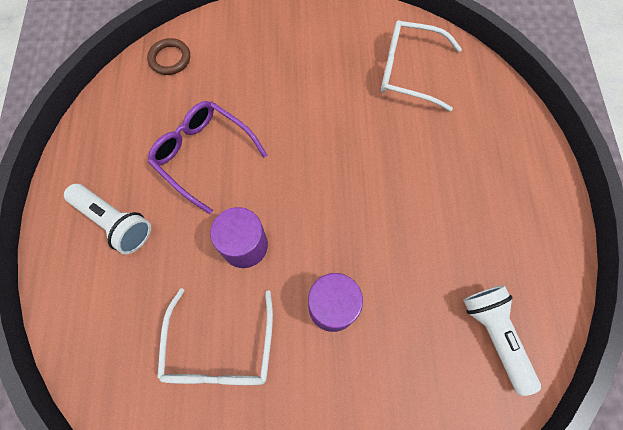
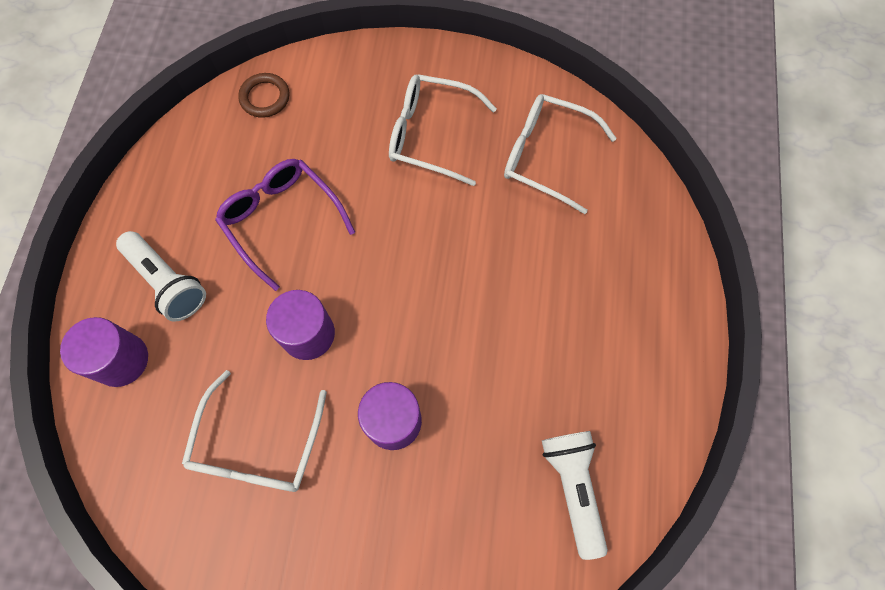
camera: 10 degrees right, 0 degrees up
(86, 295) = (121, 360): none -> purple cylinder
(313, 68) = (431, 135): none -> white glasses

